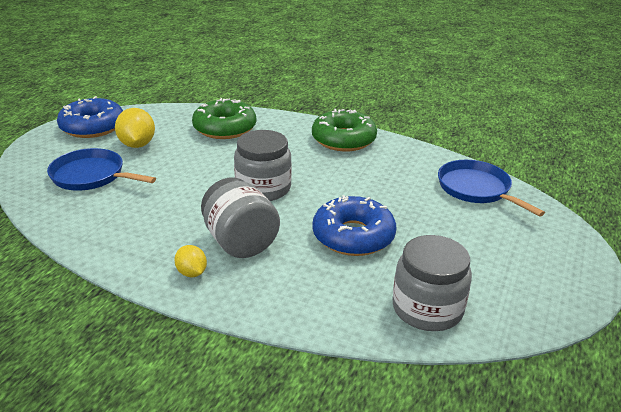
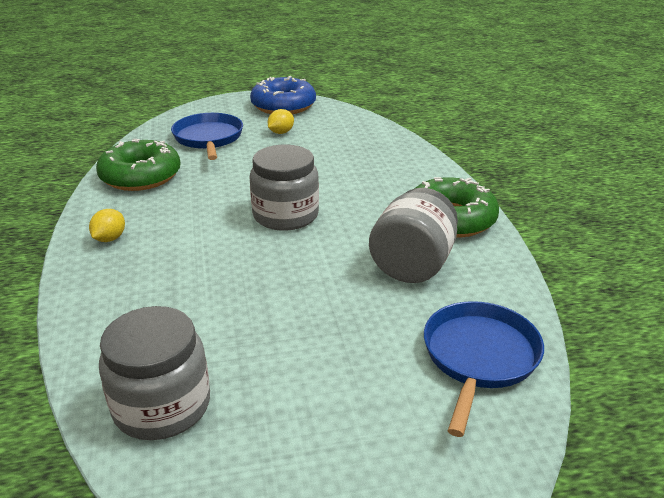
camera: 55 degrees right, 0 degrees up
(137, 145) = (281, 132): yellow lemon -> yellow lemon, size x0.59
(225, 128) = (369, 153): green donut -> green donut (141, 176)
(240, 242) = (179, 242): grey jar -> grey jar (412, 265)
(353, 236) = (257, 300): blue donut -> none

